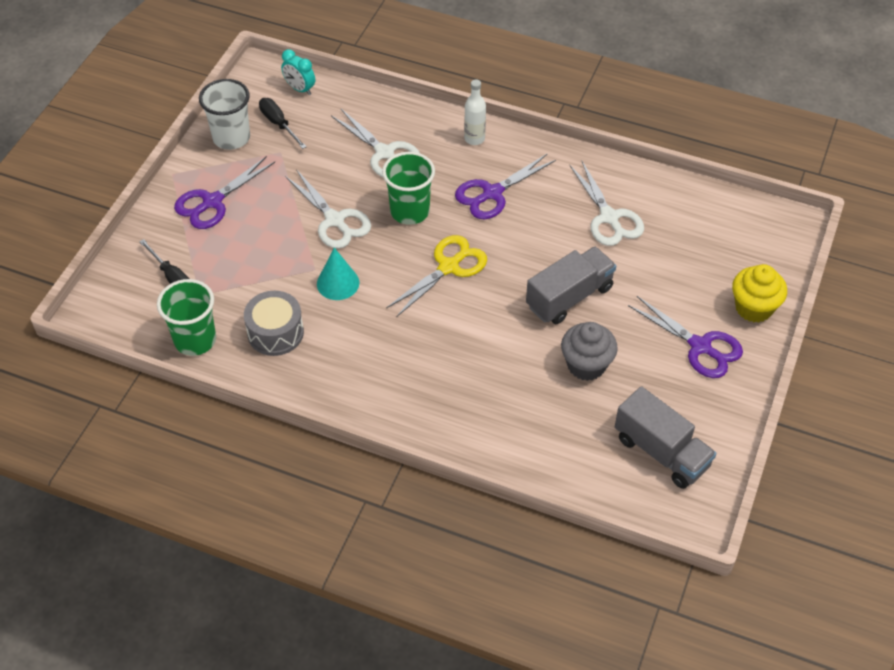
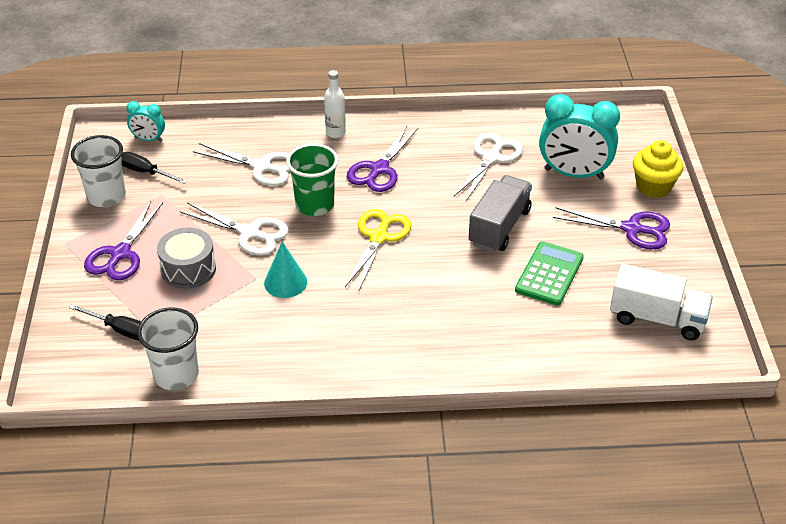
camera: 25 degrees left, 10 degrees down
(195, 340) = (176, 375): green cup -> white cup
(275, 333) = (252, 342): grey drum -> grey drum (188, 269)
(586, 365) = (549, 274): grey cupcake -> green calculator
(609, 217) = (491, 158): white scissors -> white scissors turned 105 degrees counterclockwise
(661, 452) = (657, 318): grey truck -> white truck
(681, 264) = (574, 174): none -> turquoise clock

